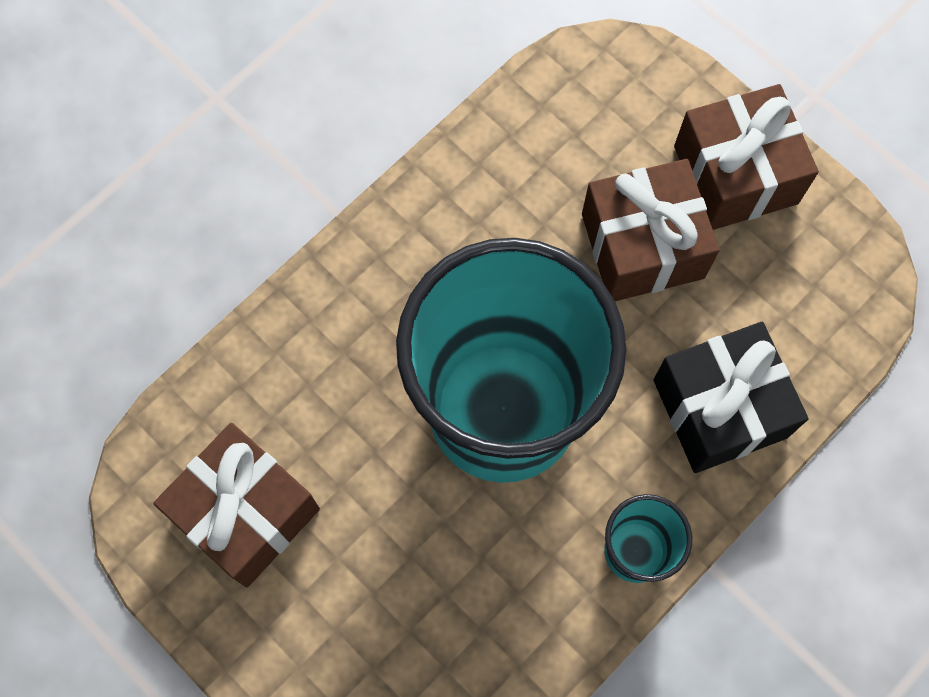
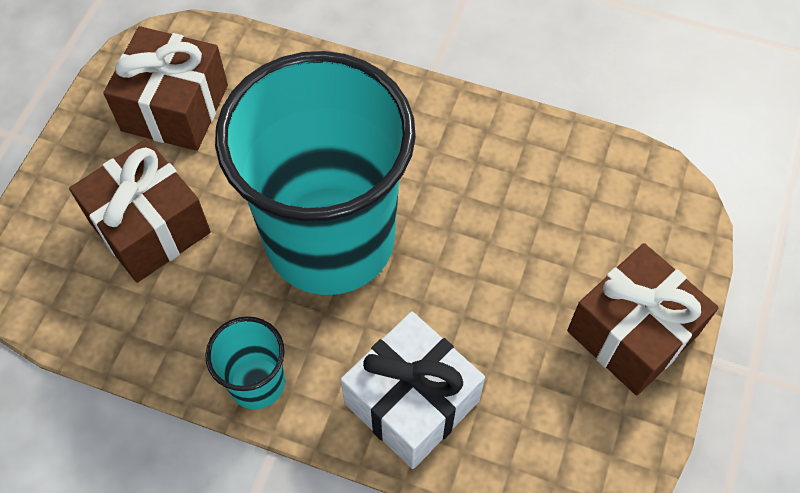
camera: 65 degrees right, 10 degrees down
(642, 246) = (524, 285): brown gift -> brown gift (150, 227)
(720, 408) = (412, 402): black gift -> white gift

